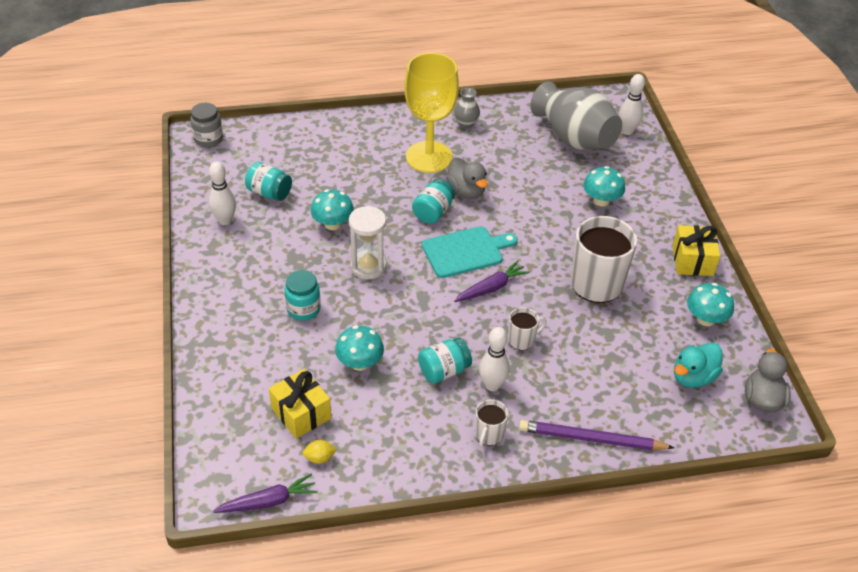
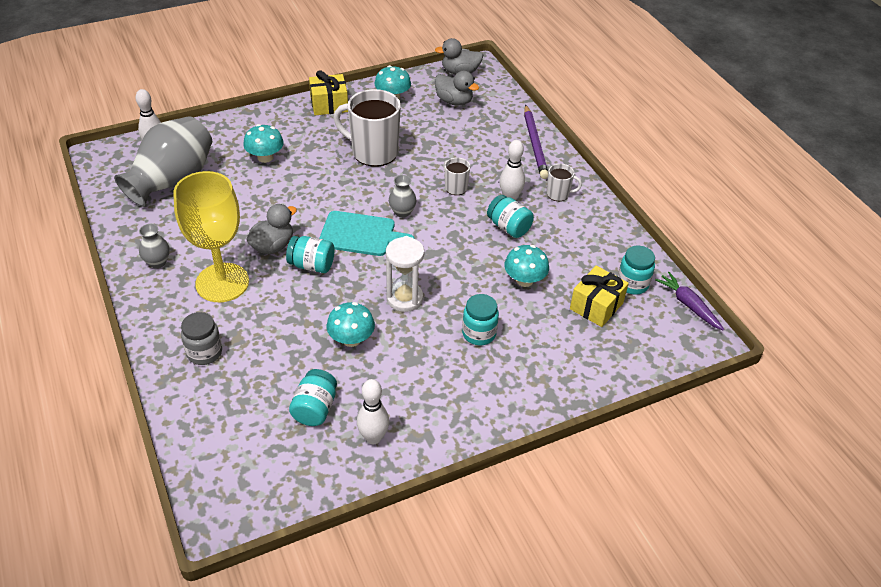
camera: 105 degrees left, 0 degrees up
(208, 139) = (223, 505): grey jar -> grey jar (204, 352)
(319, 458) = (632, 284): yellow lemon -> turquoise jar
(465, 251) = (361, 234): turquoise cutting board -> turquoise cutting board turned 135 degrees clockwise
(491, 288) = (402, 212): purple carrot -> grey vase
(693, 377) = (454, 101): turquoise duck -> grey duck

